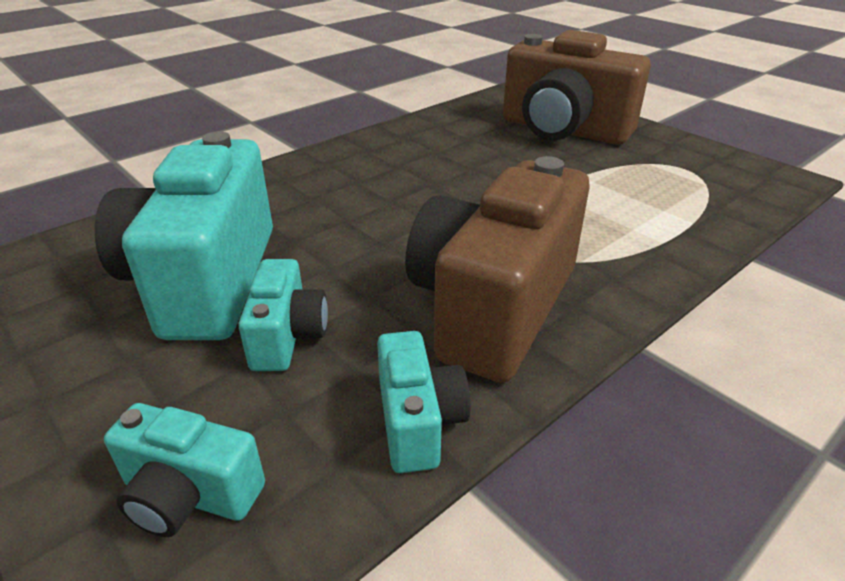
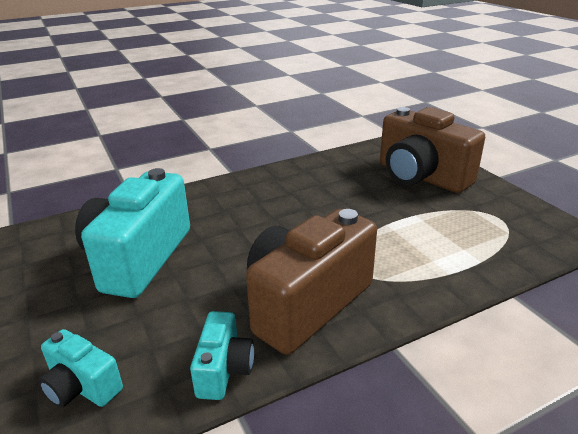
camera: 15 degrees right, 5 degrees down
(287, 336) = (171, 302): turquoise camera -> none

